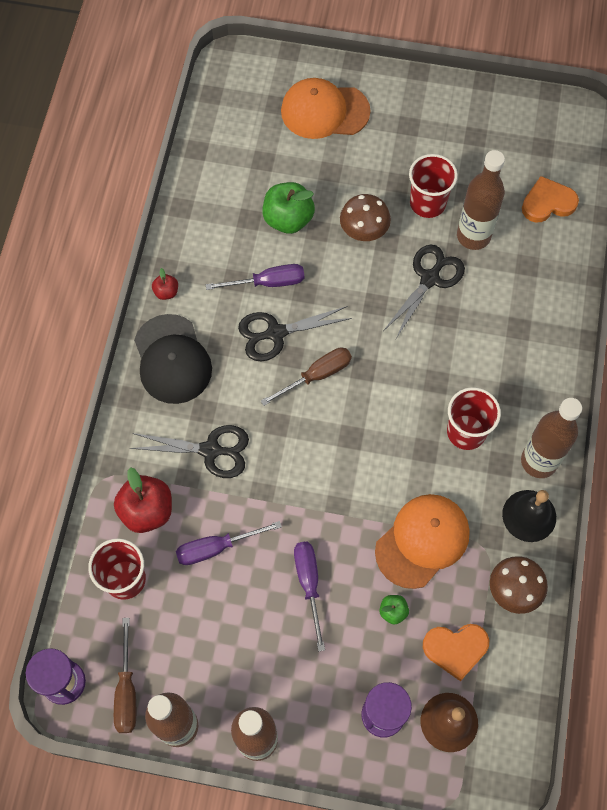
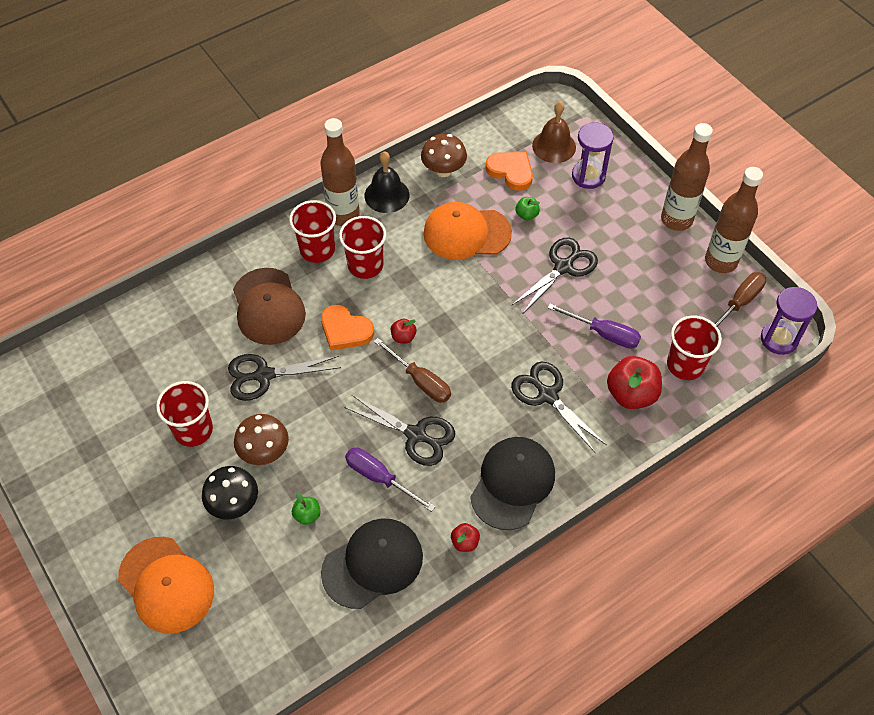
camera: 135 degrees left, 10 degrees down
(212, 228) = (373, 564): none -> black cap
(288, 219) = (307, 515): green apple -> green apple, size x0.50
(309, 584) = (563, 267): purple screwdriver -> black scissors
(316, 375) = (420, 381): brown screwdriver -> brown screwdriver turned 150 degrees counterclockwise
(342, 185) = (234, 504): none -> black mushroom
(367, 398) = (403, 337): none -> red apple
(473, 236) = (196, 377): brown bottle -> none
(493, 330) = (268, 307): none -> brown cap
(519, 410) = (317, 250): none -> red cup
(548, 203) = (116, 353): orange heart -> orange heart (345, 330)

